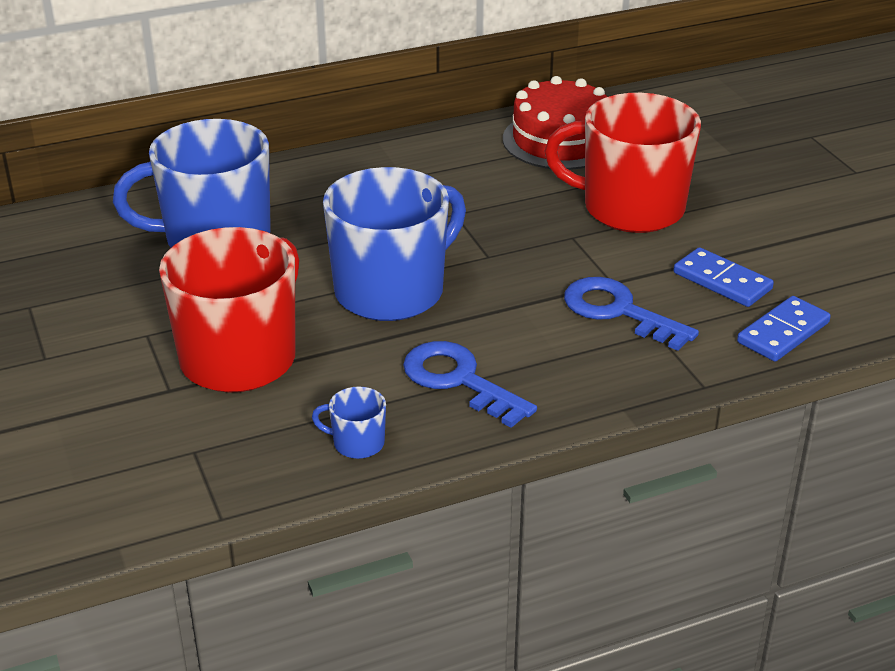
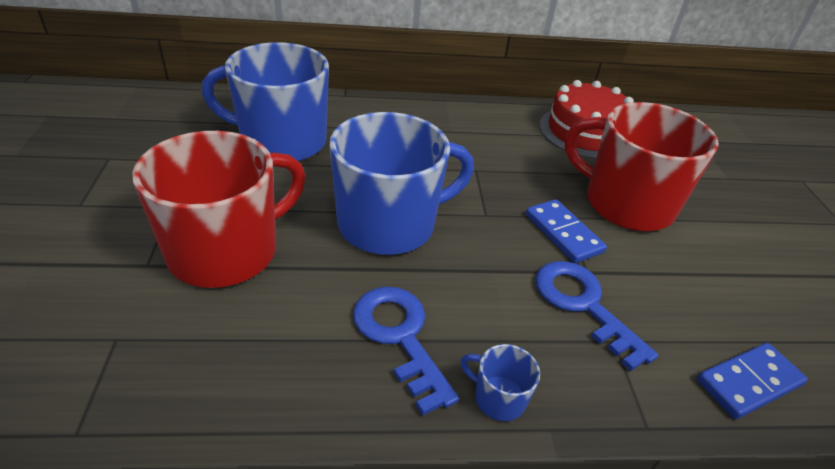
camera: 15 degrees right, 5 degrees up
(357, 443) = (264, 381): blue mug -> blue mug (498, 398)
(722, 281) = (694, 301): blue domino -> blue domino (563, 233)

